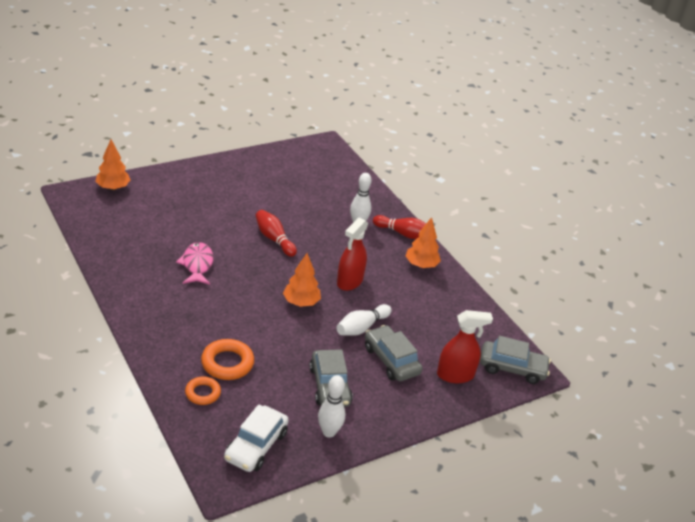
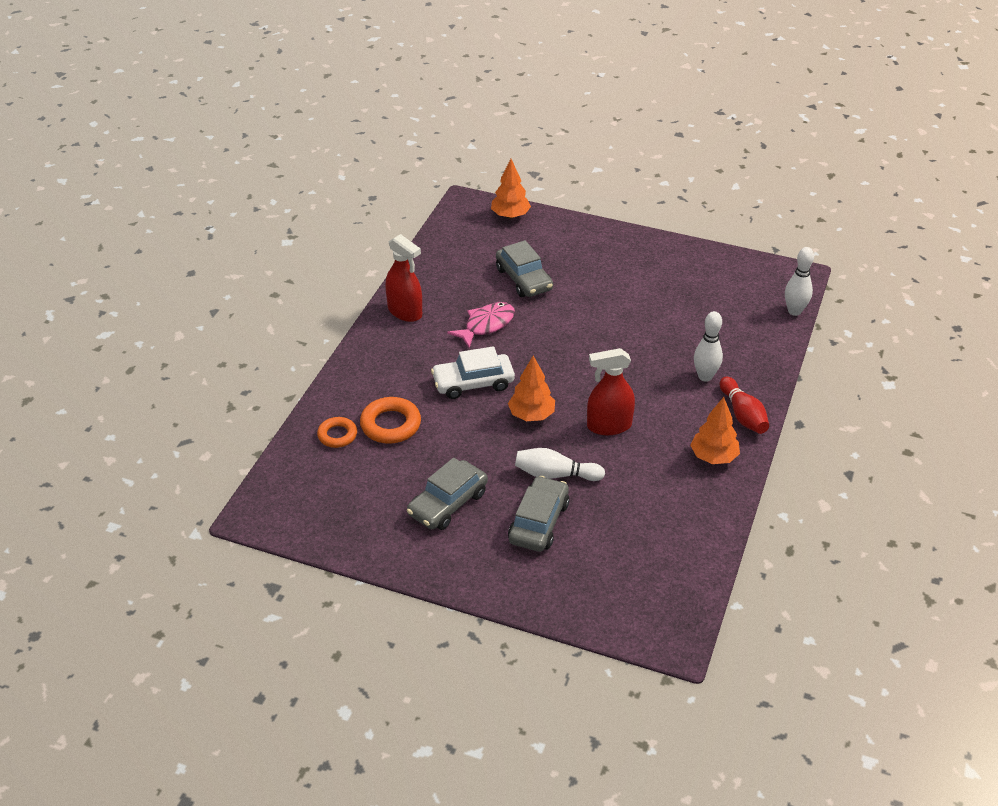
camera: 55 degrees right, 5 degrees up
(256, 446) = (317, 506): white car -> white car (473, 383)
(274, 239) = (592, 342): red bowling pin -> none
(329, 432) = (389, 540): white bowling pin -> white bowling pin (794, 311)
(455, 375) = (582, 580): red spray bottle -> red spray bottle (405, 312)
(512, 368) = (655, 618): grey car -> grey car (524, 279)

